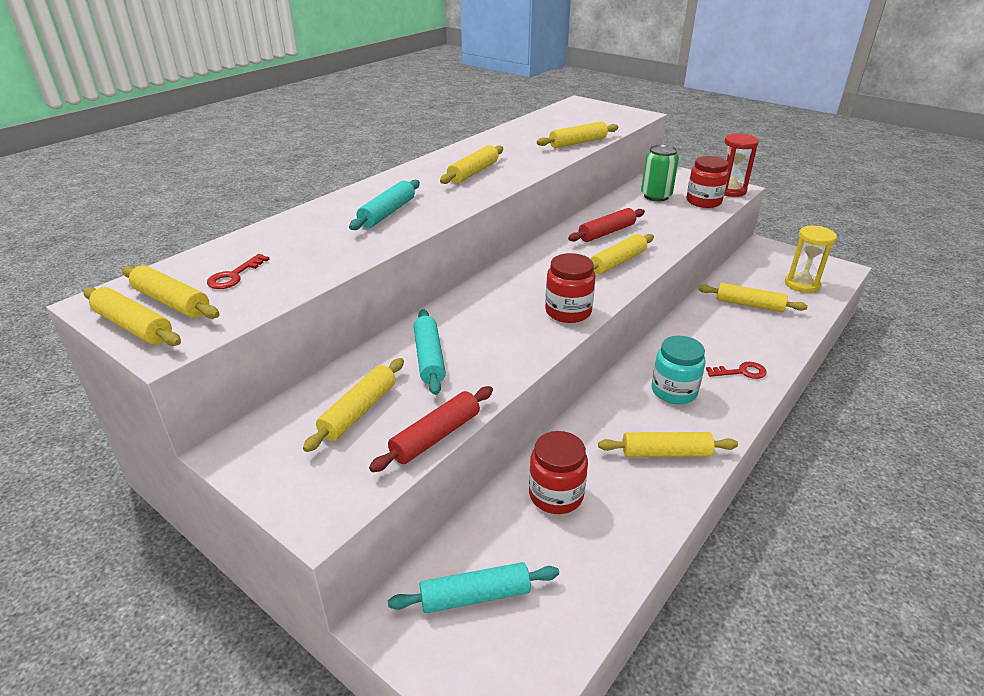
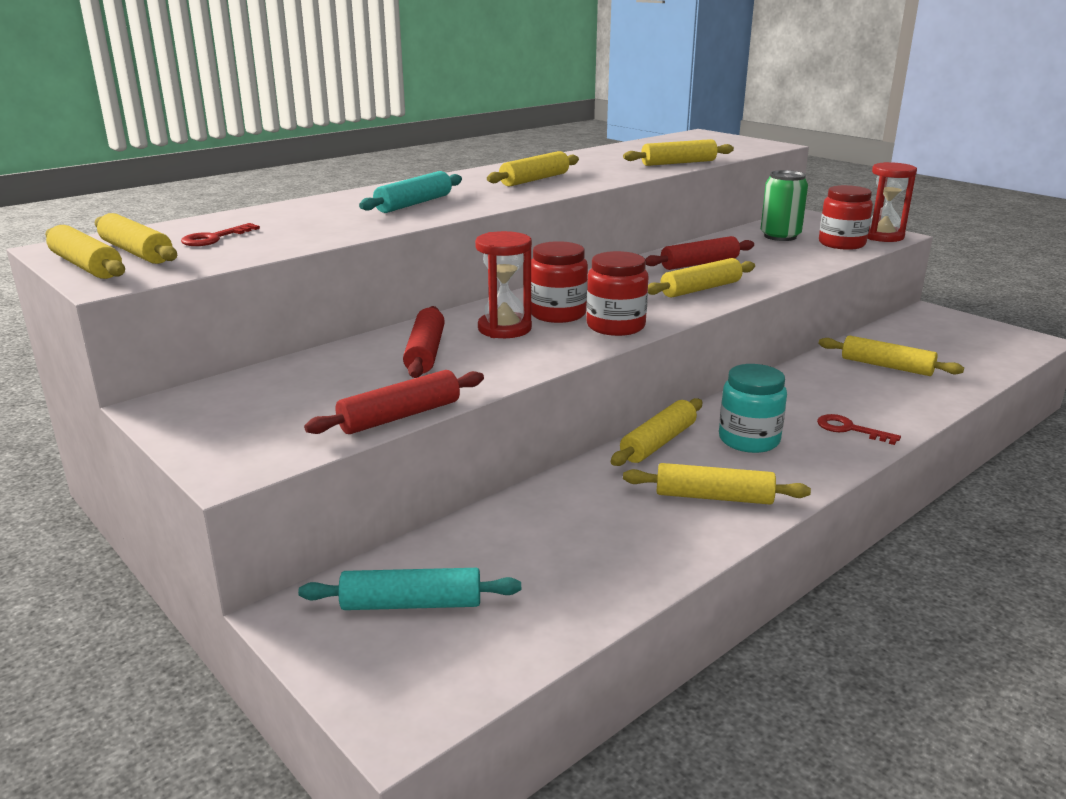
camera: 10 degrees right, 10 degrees down
(358, 411) = (320, 389): yellow rolling pin -> yellow rolling pin (658, 442)
(429, 358) = (425, 353): turquoise rolling pin -> red rolling pin
(482, 323) = (504, 329): none -> red hourglass
(556, 495) = (553, 522): red jar -> red jar (557, 314)
(741, 372) = (849, 429): red key -> red key turned 150 degrees counterclockwise
(802, 284) = (969, 352): yellow hourglass -> none

